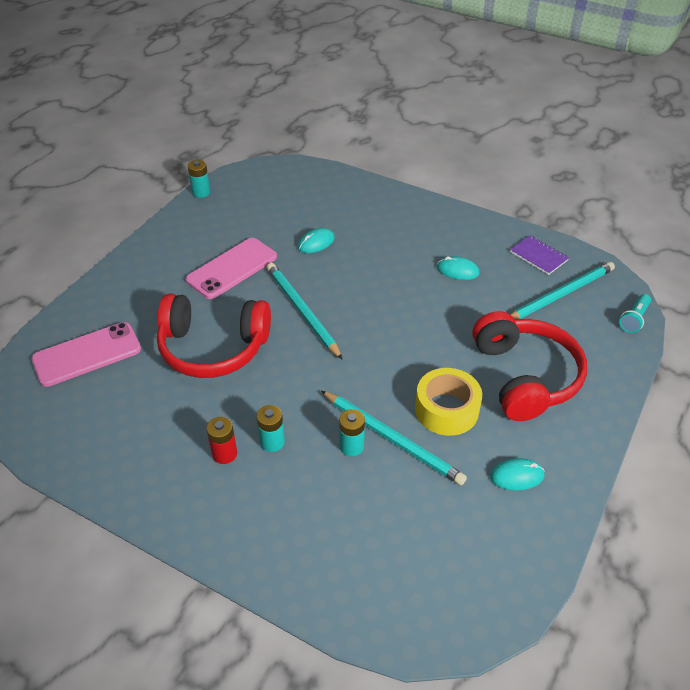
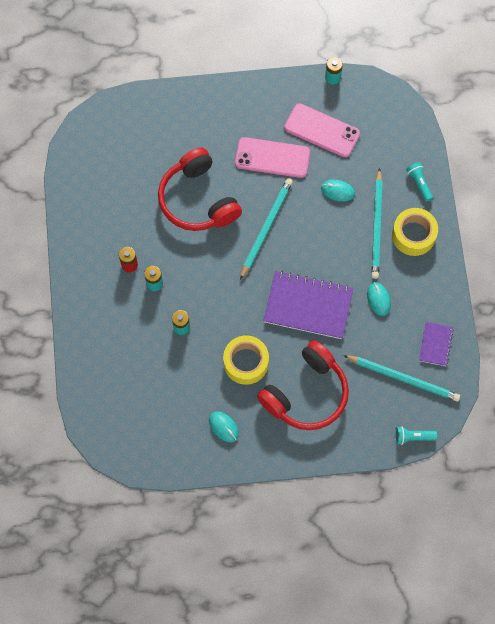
camera: 55 degrees right, 25 degrees up
(87, 354) = (142, 135): pink phone -> pink phone (322, 130)
(363, 192) = (419, 183): none -> turquoise flashlight
(392, 439) = (202, 345): turquoise pencil -> turquoise pencil (377, 226)
(411, 218) = (413, 235): none -> yellow tape
(421, 323) = (308, 306): none -> purple notebook

